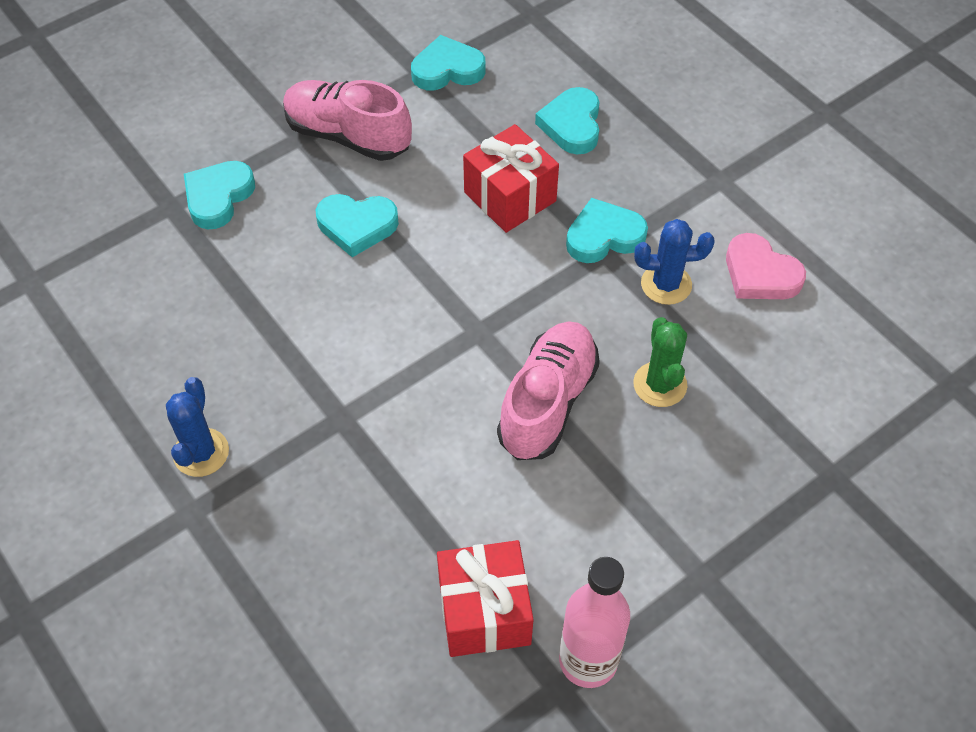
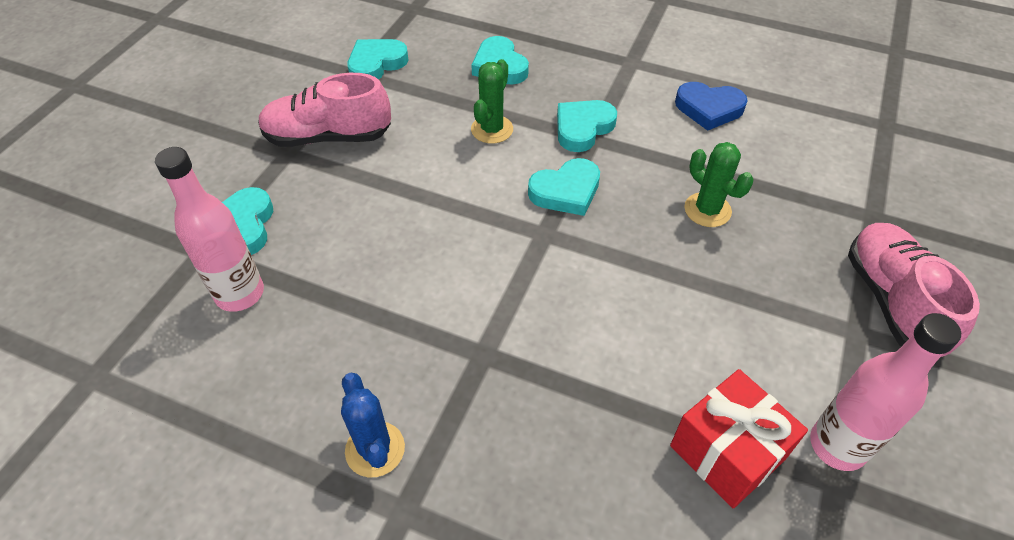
camera: 30 degrees left, 5 degrees down
(178, 262) = (240, 294): none -> pink bottle
(357, 226) = (384, 198): turquoise heart -> turquoise heart (566, 191)
(510, 197) = (492, 129): red gift -> green cactus
(548, 402) = (639, 260): pink shoe -> pink shoe (892, 301)
(666, 284) = (653, 141): blue cactus -> none
(760, 274) = (709, 109): pink heart -> blue heart

